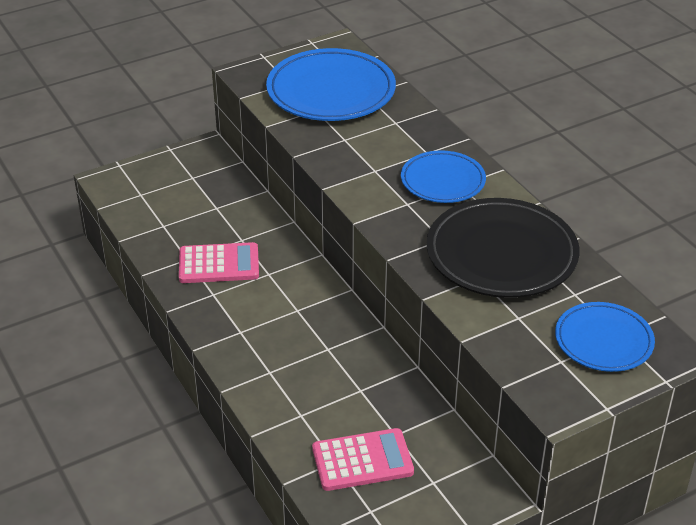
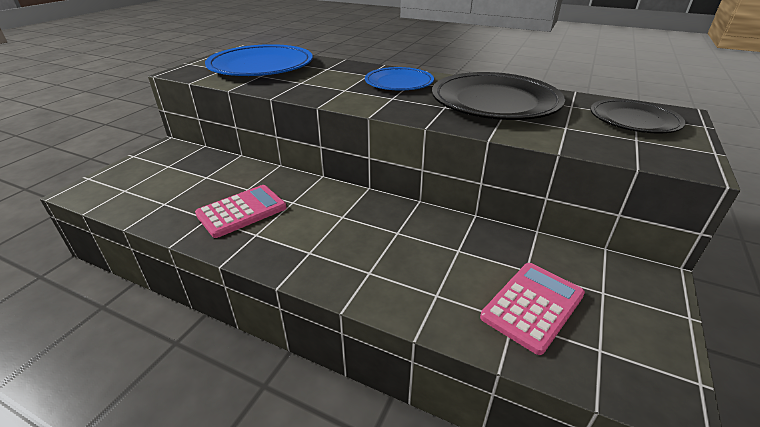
camera: 35 degrees left, 5 degrees down
(603, 341) = (633, 120): blue plate -> black plate

